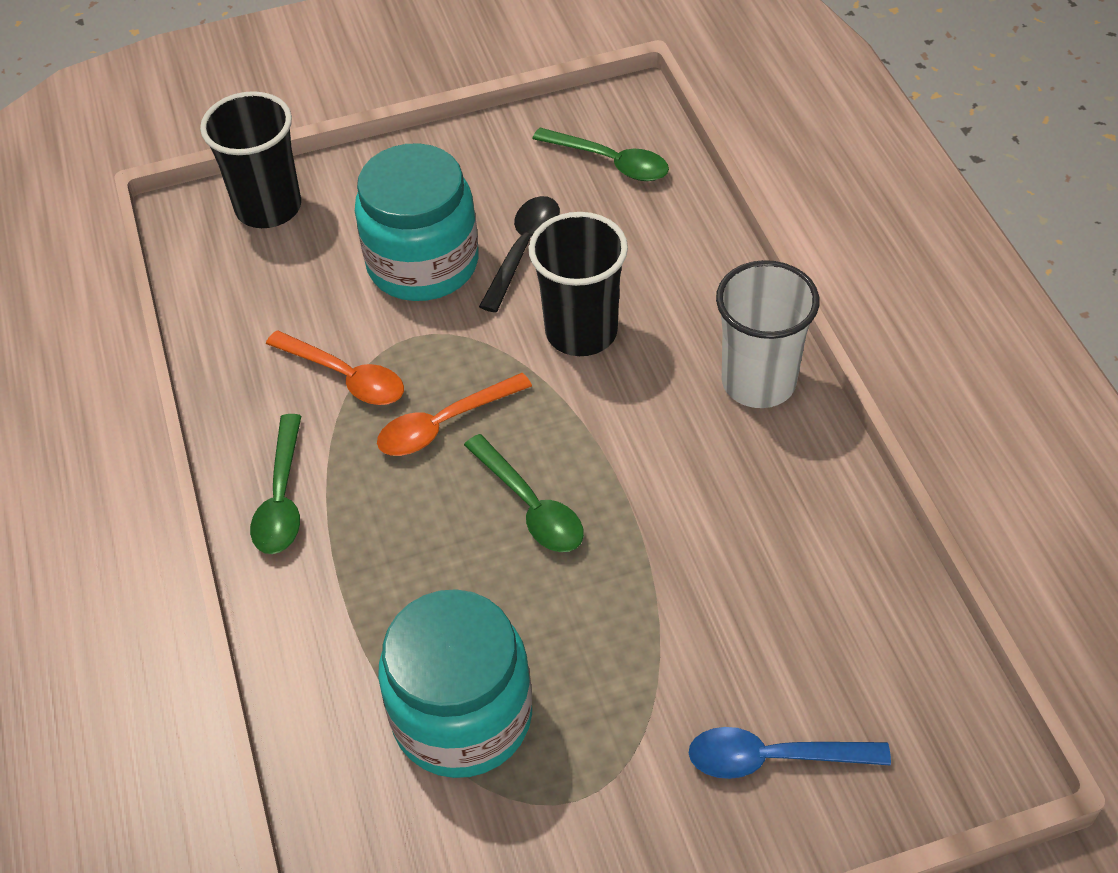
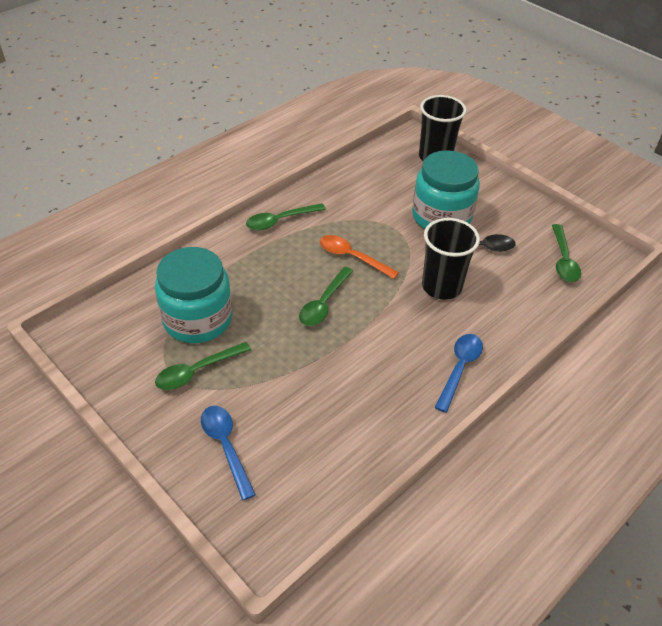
camera: 60 degrees right, 5 degrees down
(345, 377) = (357, 216): orange spoon -> none
(589, 754) = (197, 371): none -> green spoon
(758, 382) = (459, 369): white cup -> blue spoon

